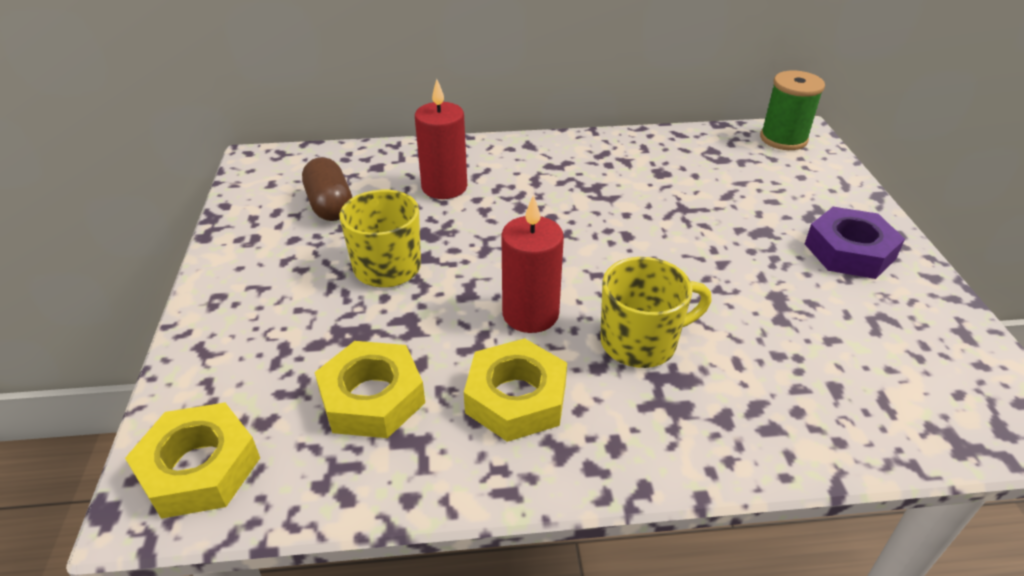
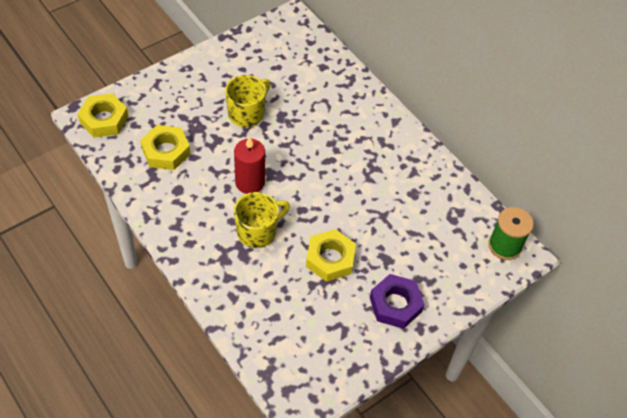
camera: 55 degrees right, 15 degrees up
(330, 205) = (276, 67): brown capsule -> none
(444, 187) = (325, 103): red candle -> none
(516, 398) = (195, 199): yellow nut -> yellow nut (330, 259)
(641, 342) = (258, 231): yellow mug -> yellow mug turned 75 degrees counterclockwise

